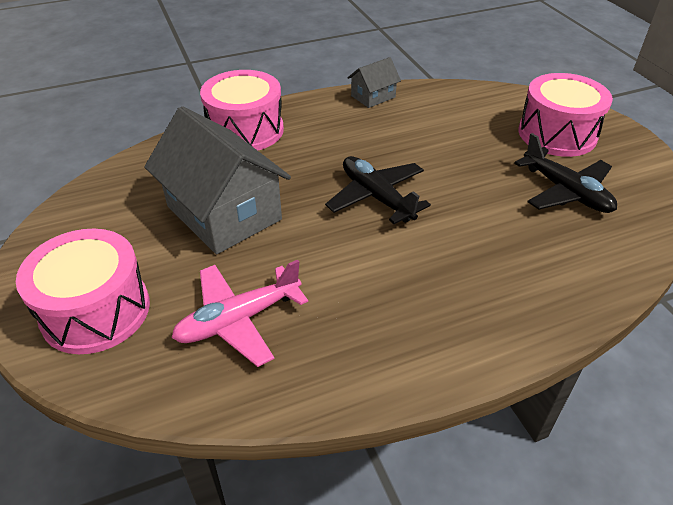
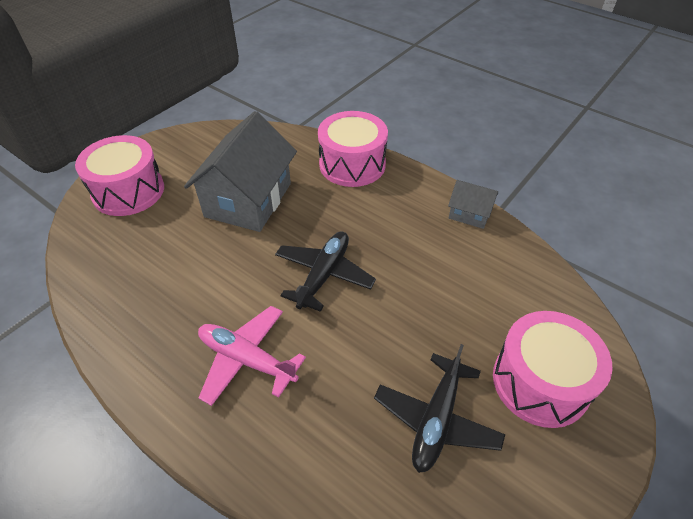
camera: 60 degrees right, 5 degrees up
(239, 320) = (148, 257): pink plane -> pink plane (247, 359)

